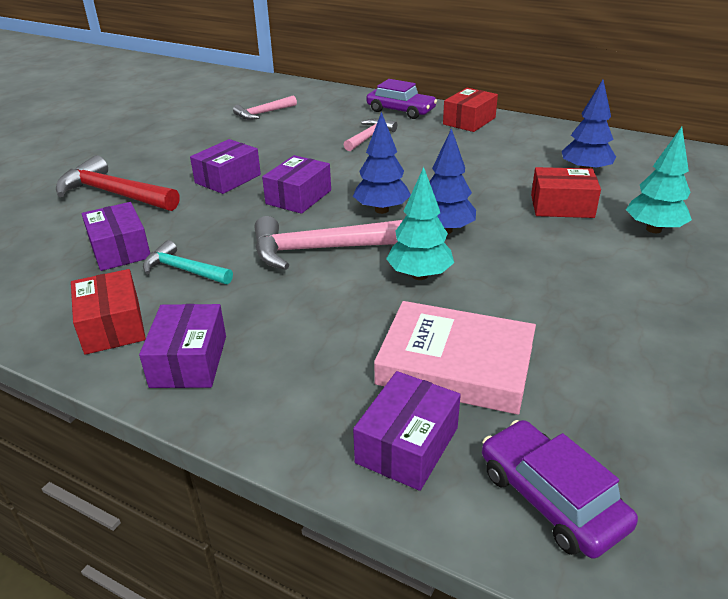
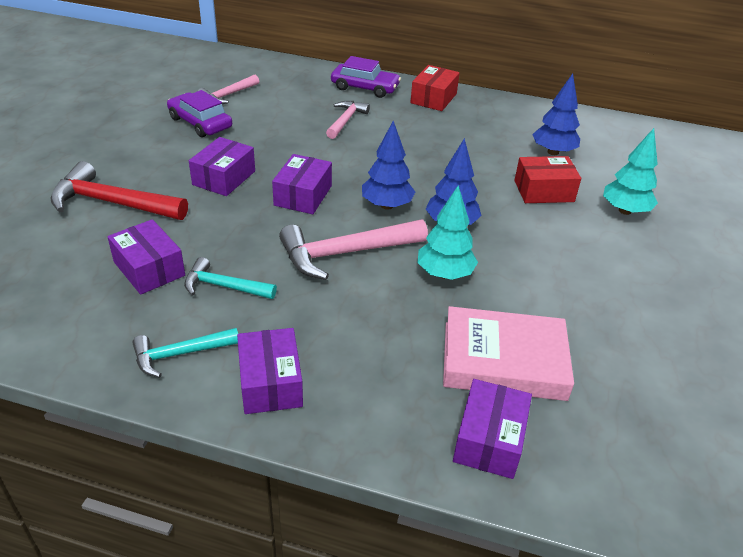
camera: 15 degrees left, 5 degrees up
(112, 326) = (180, 354): red box -> turquoise hammer
(551, 498) = (613, 470): purple car -> purple car (200, 123)

